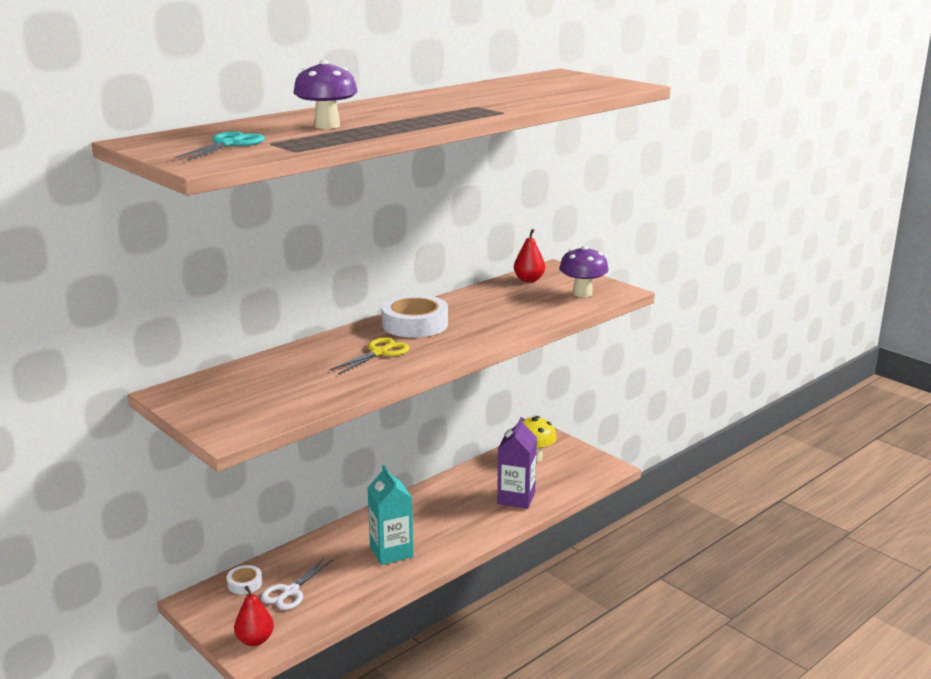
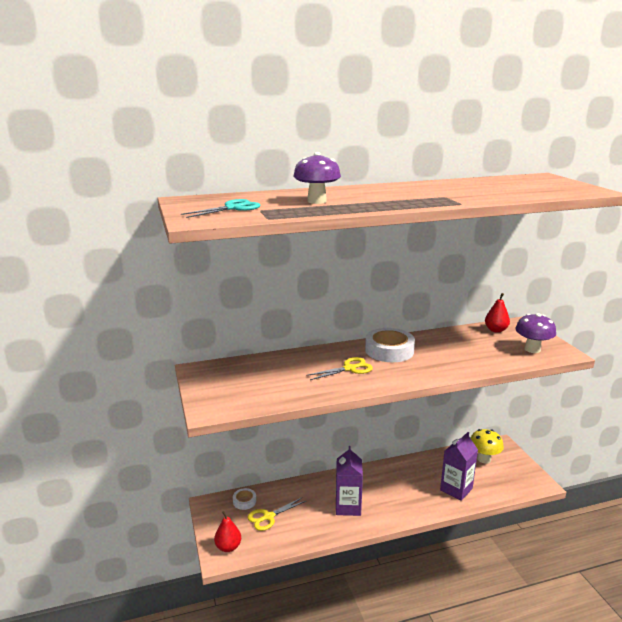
camera: 25 degrees right, 0 degrees up
(290, 592) = (268, 517): white scissors -> yellow scissors
(391, 552) = (348, 506): turquoise carton -> purple carton

